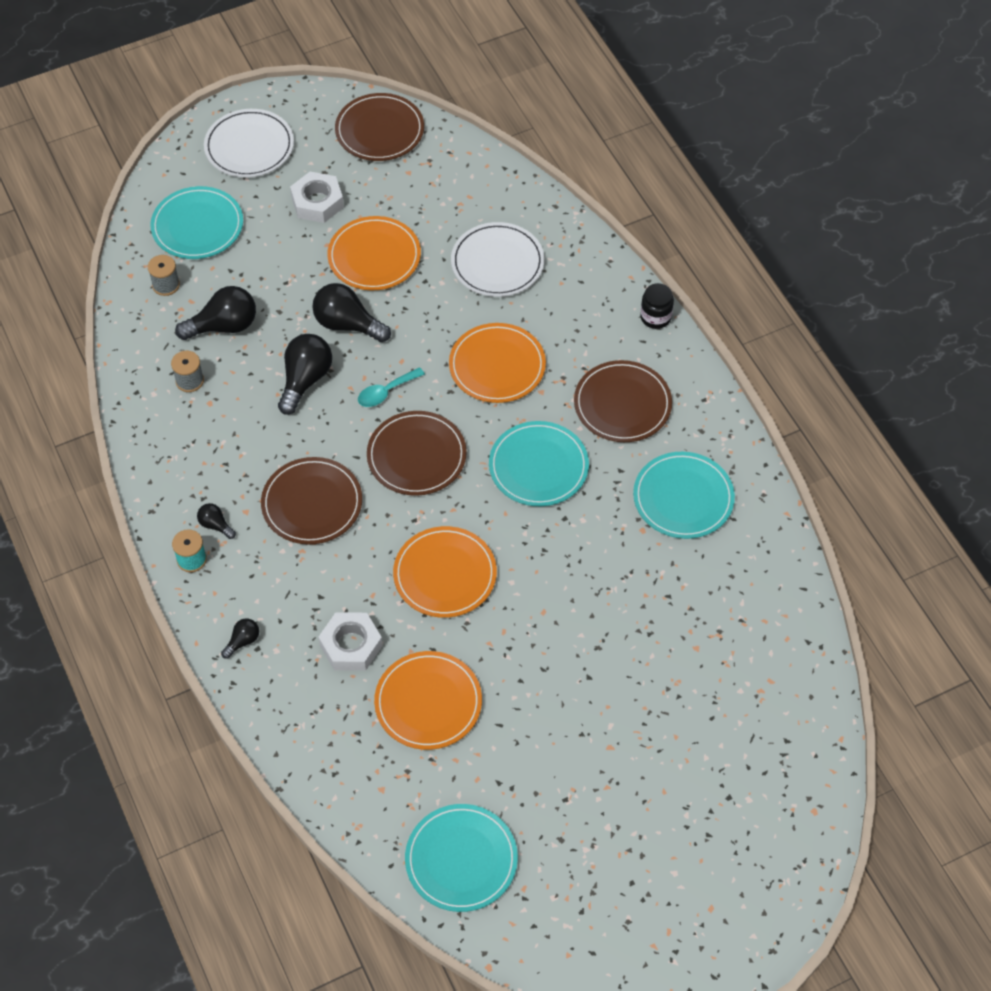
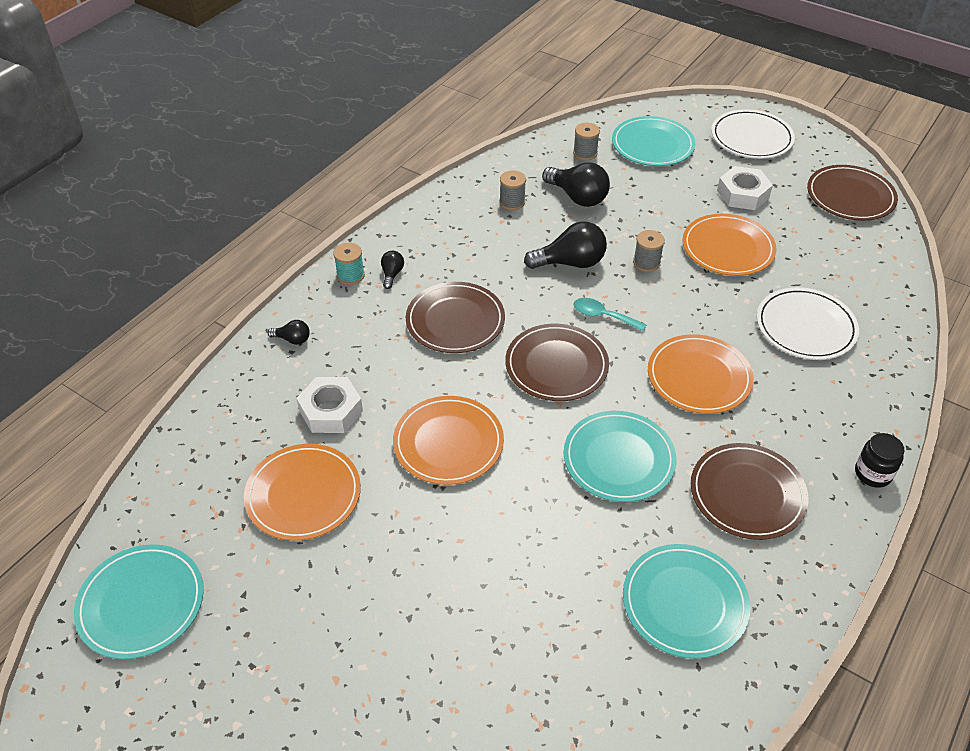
camera: 60 degrees right, 10 degrees down
(347, 324) = (646, 263): black light bulb -> grey spool

